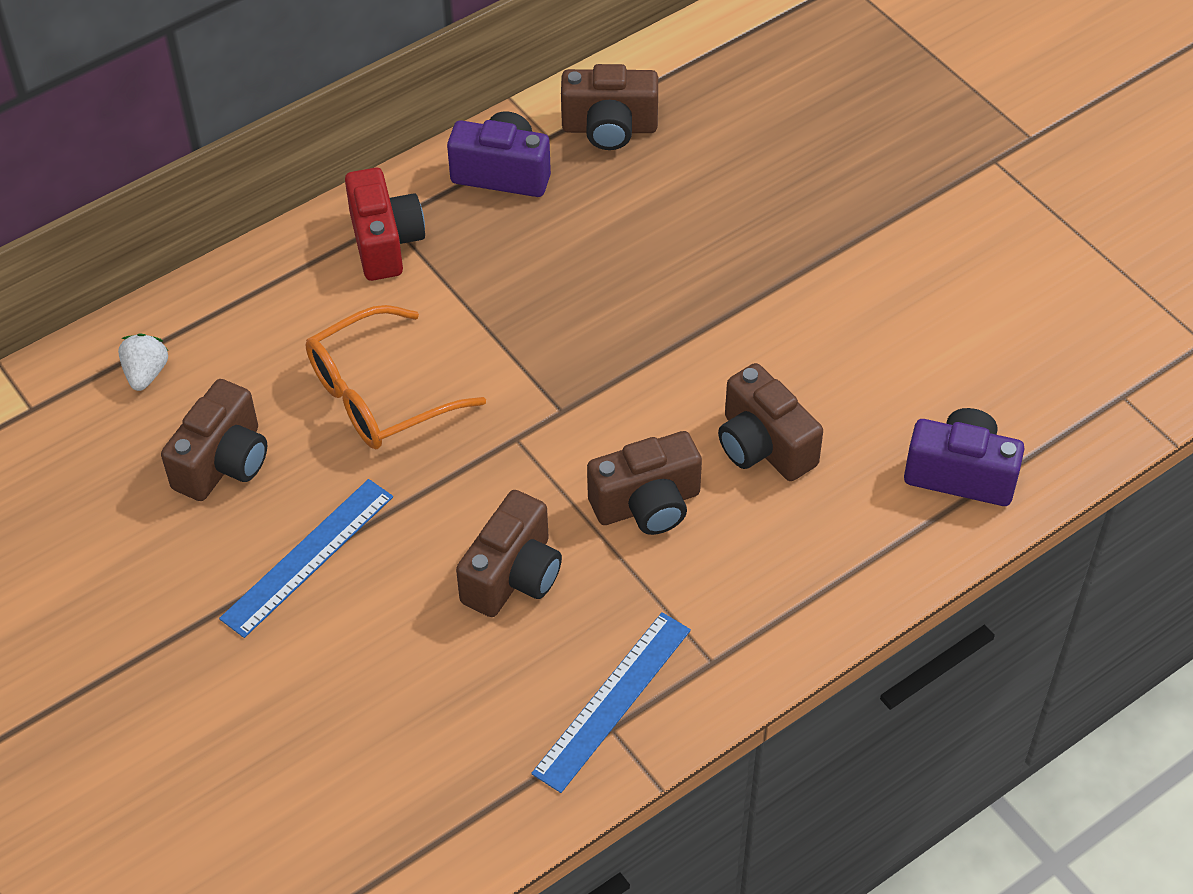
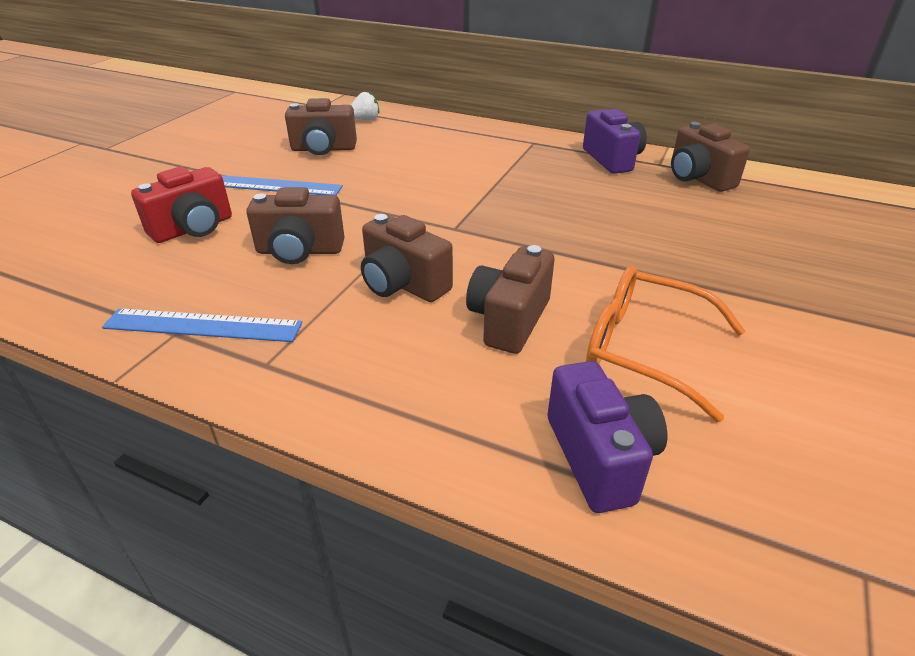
camera: 60 degrees right, 15 degrees down
(379, 395) = (408, 172): orange glasses -> orange glasses (645, 349)
(385, 242) = (517, 145): red camera -> red camera (193, 229)

